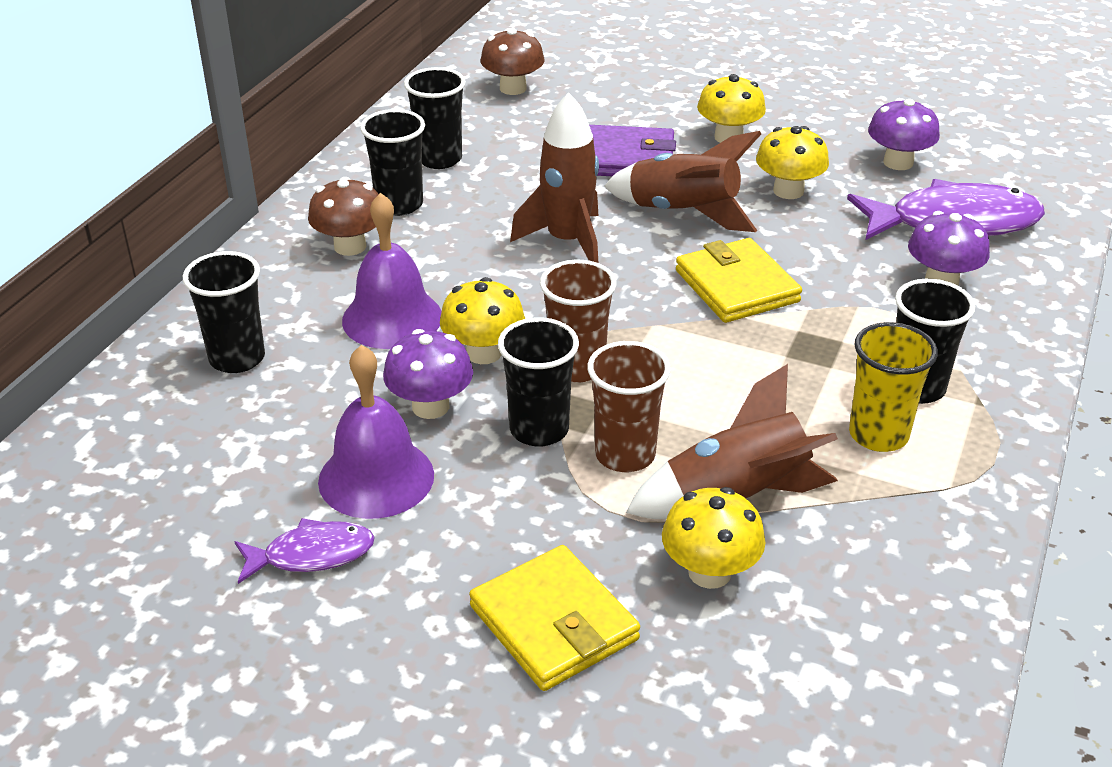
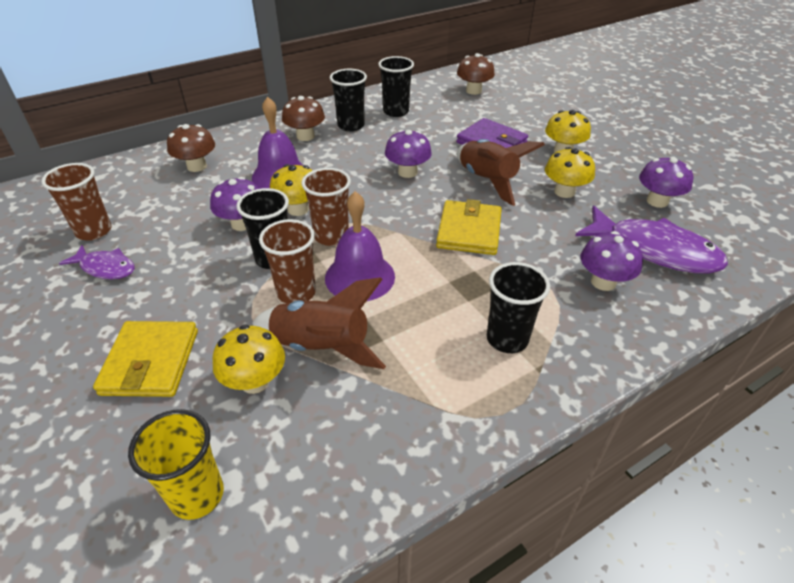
camera: 35 degrees right, 5 degrees up
(211, 519) = (94, 231): none -> brown cup
(237, 358) = (197, 166): black cup -> brown mushroom
(376, 477) = (176, 246): purple bell -> purple bell (360, 277)
(567, 241) = (407, 172): brown rocket -> purple mushroom
(878, 435) = (448, 355): yellow cup -> yellow cup (197, 495)

